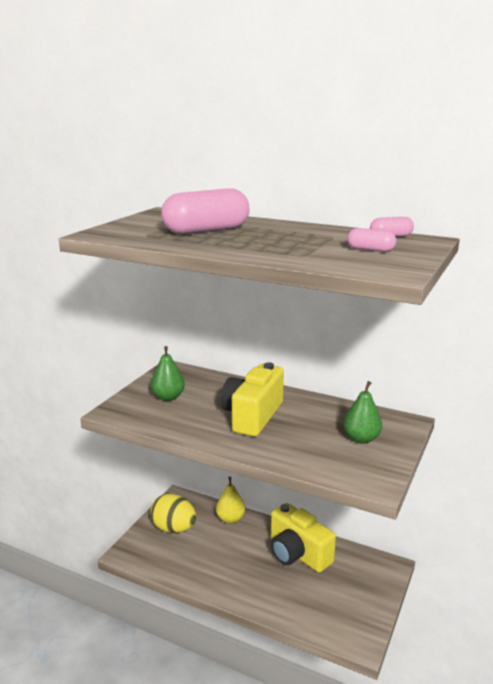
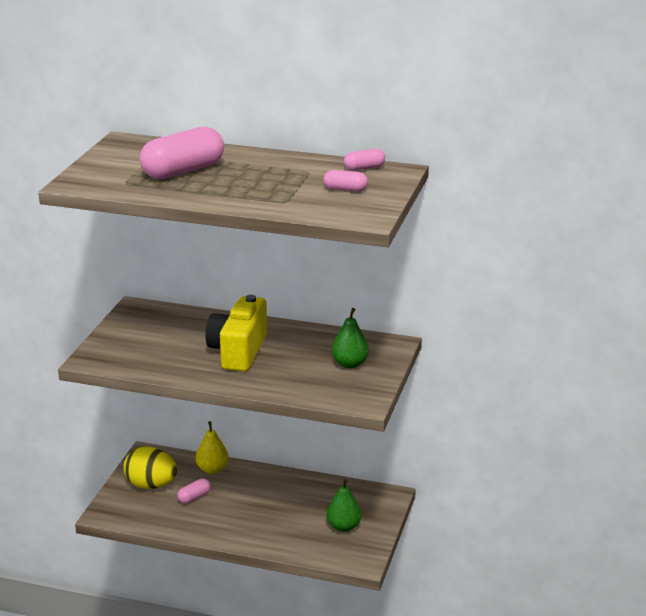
camera: 10 degrees left, 5 degrees up
(168, 397) = (144, 339): green pear -> green pear (343, 527)
(208, 546) = (194, 497): none -> pink capsule
(297, 554) = (292, 494): yellow camera -> none

